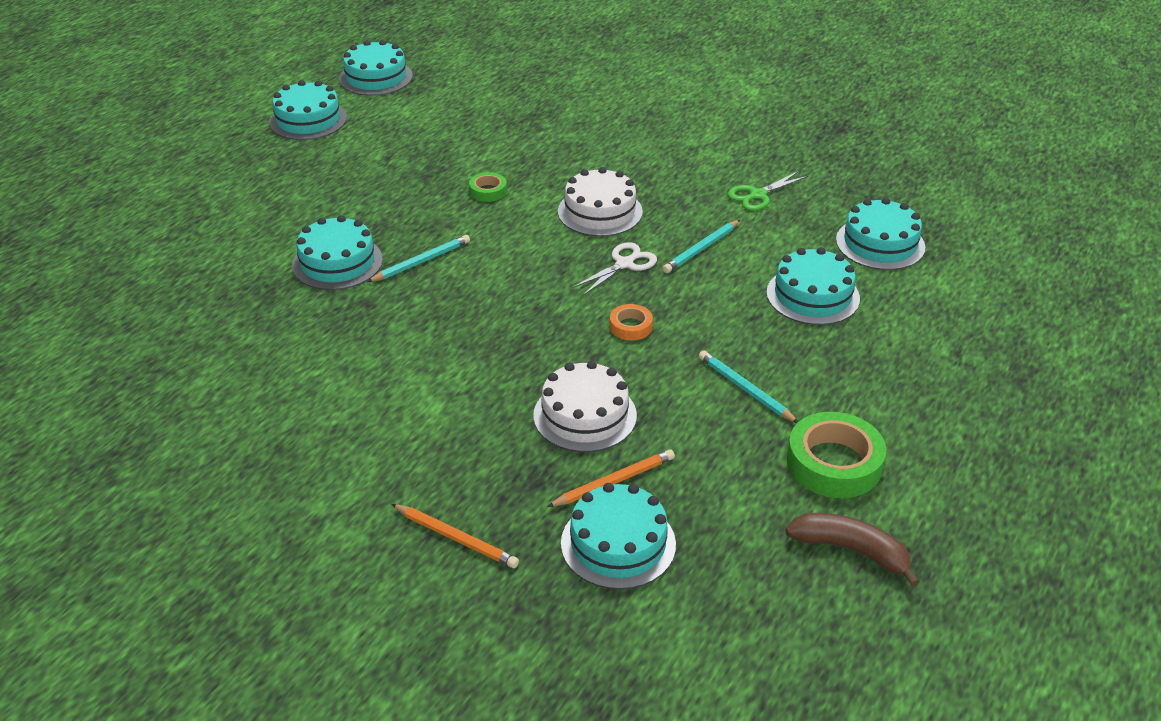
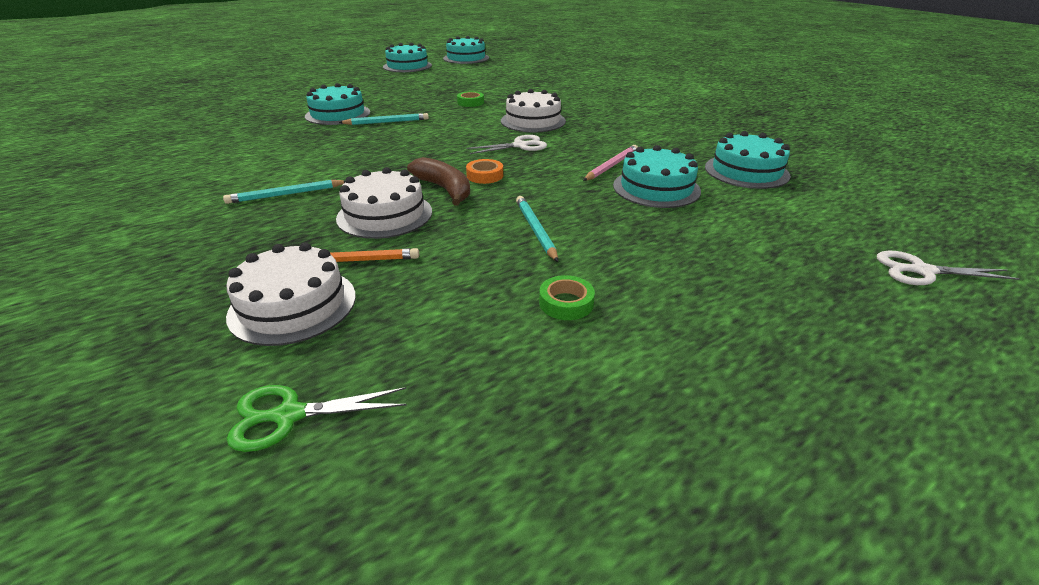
camera: 25 degrees right, 5 degrees down
(456, 538) = (181, 262): orange pencil -> none
(618, 543) = (293, 305): turquoise cake -> white cake
(701, 249) = (587, 148): turquoise pencil -> turquoise pencil (286, 194)
(747, 272) = (611, 166): none -> pink pencil
(758, 195) = (661, 132): green scissors -> green scissors (289, 415)
(834, 463) = (566, 303): green tape -> green tape, size x0.51
(851, 550) = (509, 387): brown banana -> brown banana (444, 189)
(1071, 338) = (922, 271): none -> white scissors

